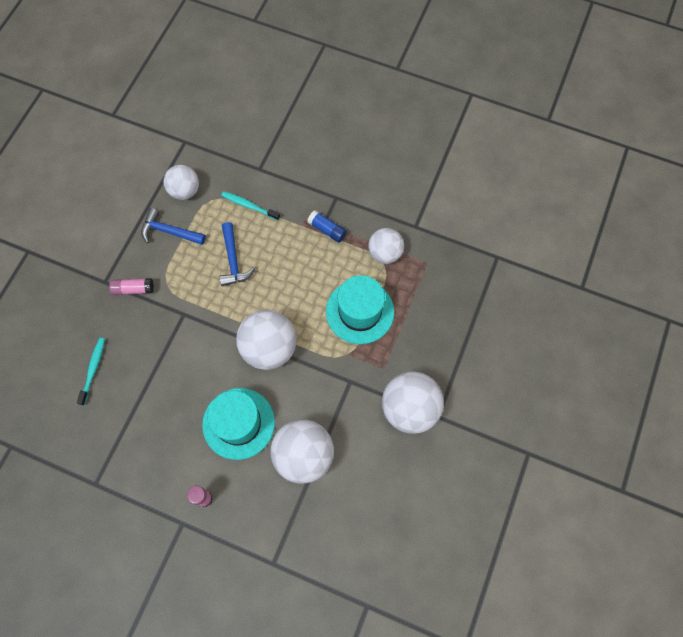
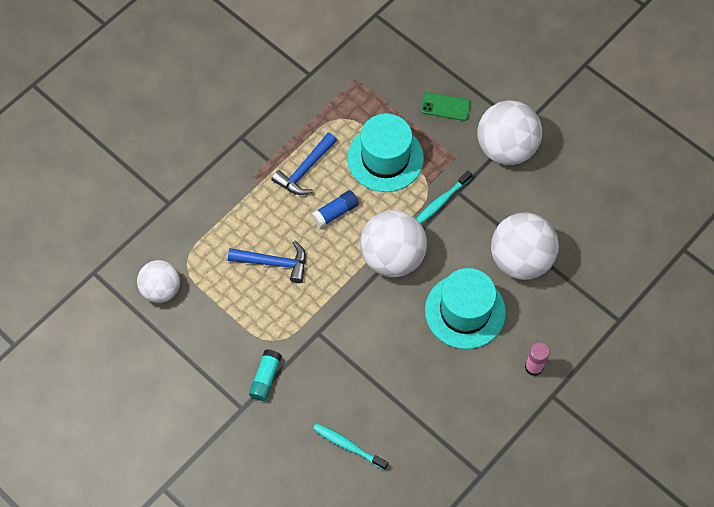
camera: 70 degrees left, 5 degrees down
(133, 289) = (265, 378): pink glue stick -> turquoise glue stick
(169, 231) = (208, 320): blue hammer -> blue hammer (305, 170)
(249, 206) = (212, 227): turquoise toothbrush -> turquoise toothbrush (441, 201)
(327, 230) = (277, 158): blue glue stick -> blue glue stick (335, 212)
(385, 253) = (328, 113): white ball -> none
(430, 344) = (445, 107): none -> green phone

